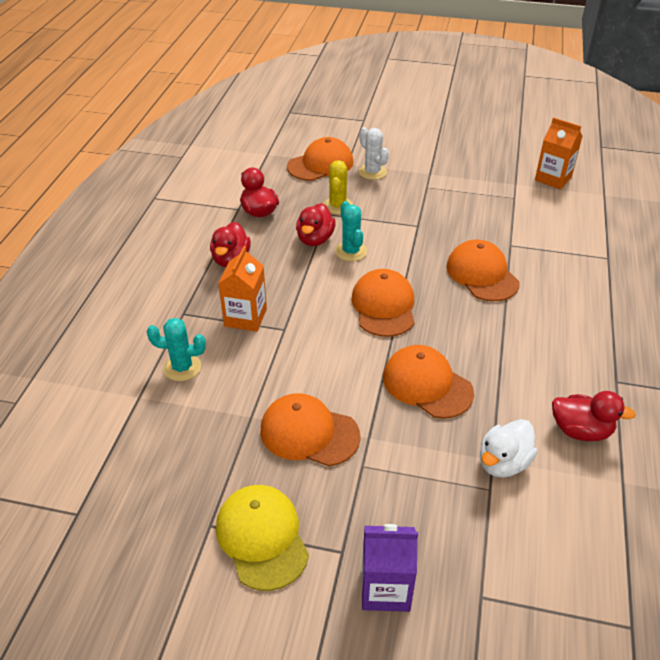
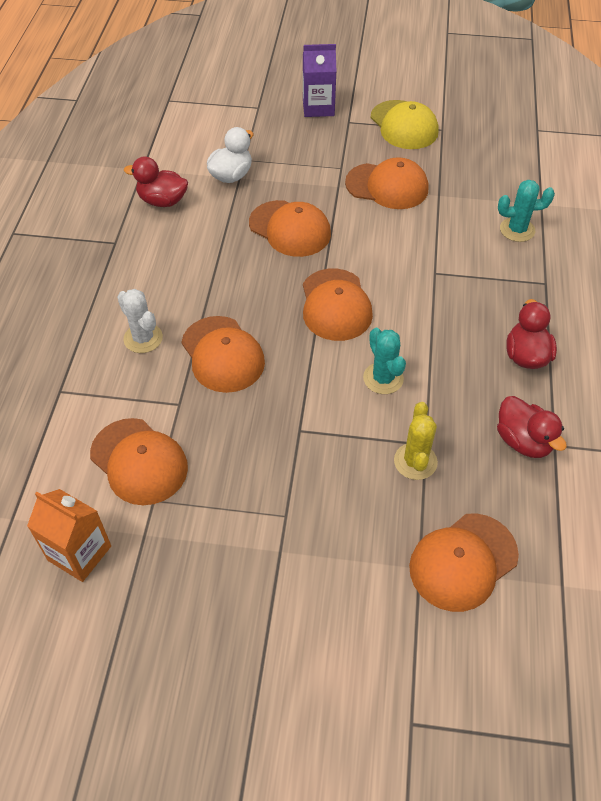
camera: 175 degrees right, 10 degrees up
(245, 317) = (478, 282): orange carton -> none
(315, 239) = (432, 395): red duck -> none
(372, 172) = (374, 547): white cactus -> white cactus (143, 338)
(530, 215) = (139, 461): none -> orange cap

